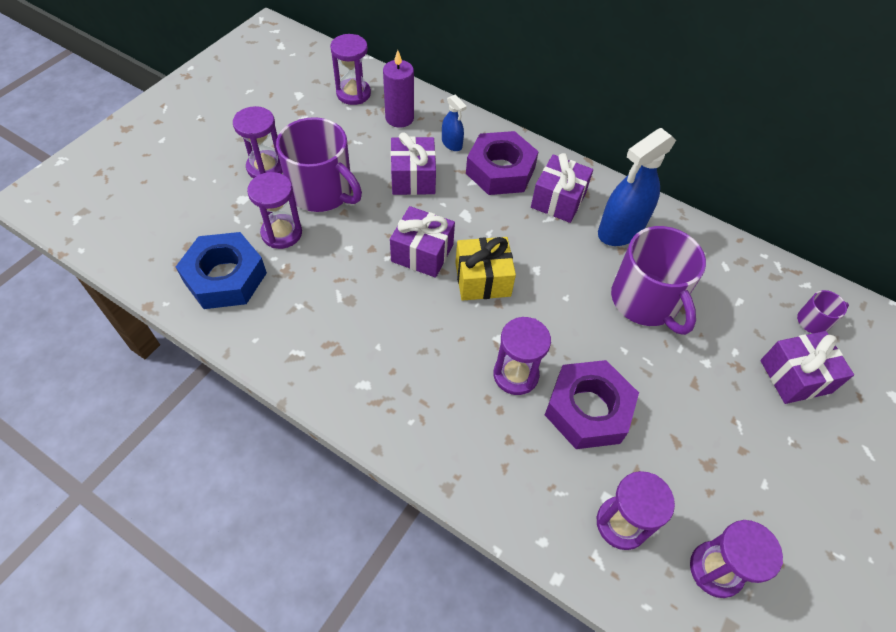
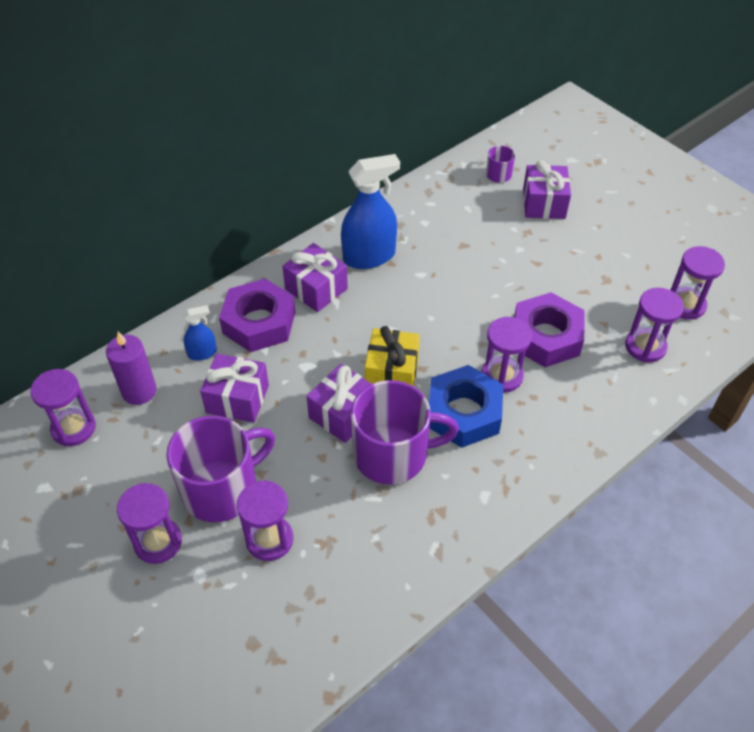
camera: 70 degrees left, 5 degrees down
(225, 277) = (314, 607): blue nut -> blue nut (463, 413)
(620, 230) = (369, 256): blue spray bottle -> blue spray bottle turned 90 degrees counterclockwise
(645, 301) = (450, 265): purple mug -> purple mug (392, 454)

